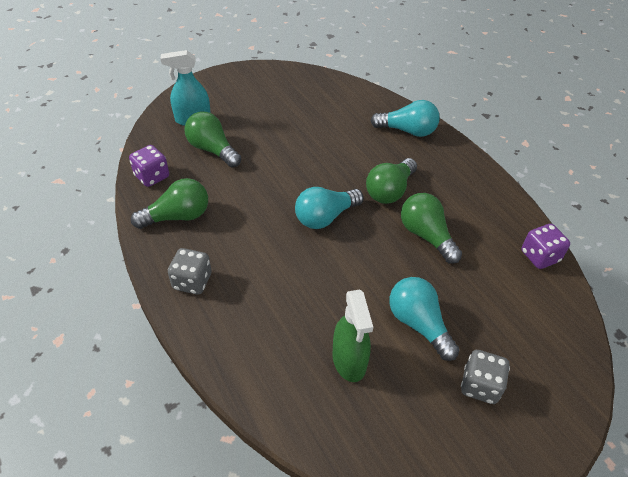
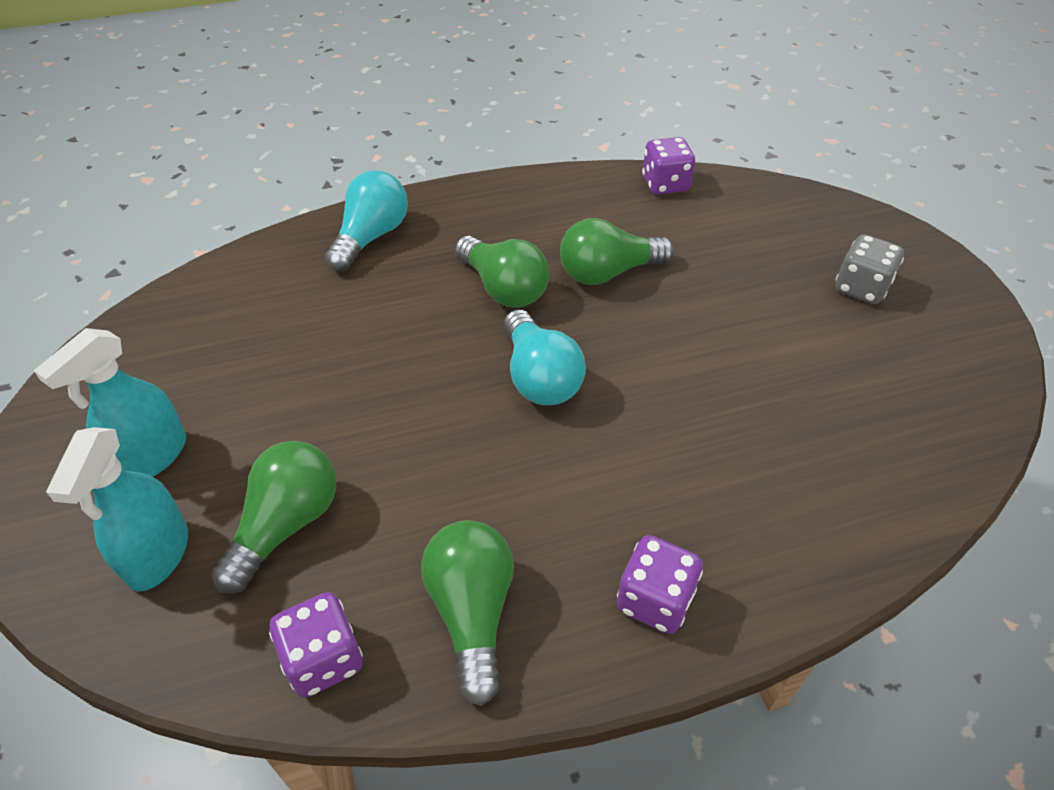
camera: 75 degrees left, 0 degrees up
(192, 281) = (655, 600): grey dice -> purple dice
(212, 150) = (286, 525): green light bulb -> green light bulb turned 150 degrees clockwise
(238, 103) = (151, 457): none -> turquoise spray bottle
(349, 360) = (828, 404): green spray bottle -> none
(418, 324) = (766, 319): turquoise light bulb -> none

